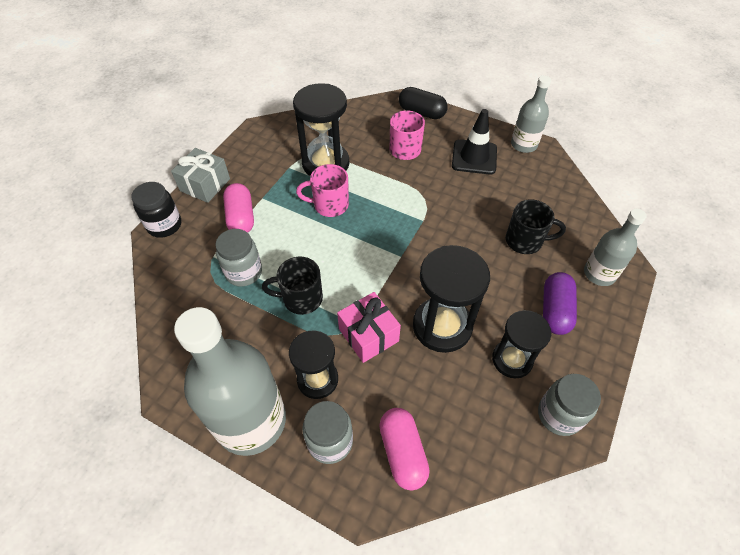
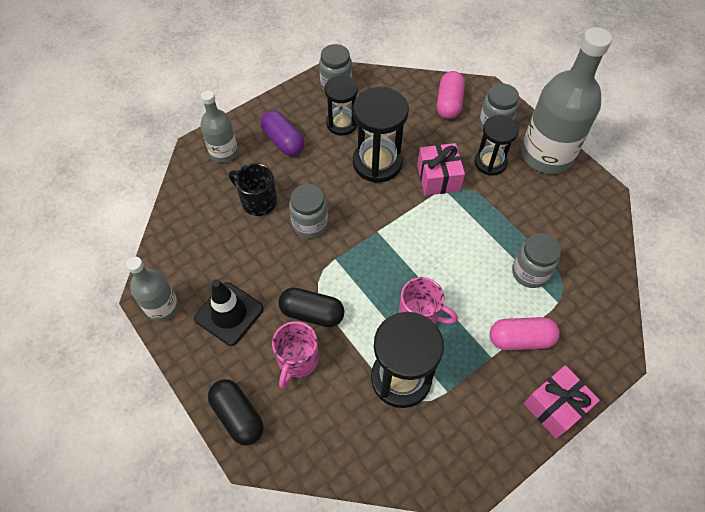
camera: 155 degrees left, 5 degrees up
(164, 225) = (607, 363): black jar -> none
(205, 185) = (555, 406): grey gift -> pink gift
(241, 217) = (520, 339): pink capsule -> pink capsule turned 75 degrees clockwise
(301, 298) = (483, 227): black mug -> none
(414, 178) = (312, 313): none -> black capsule
(464, 239) = (310, 224): none -> grey jar
(555, 310) = (283, 141): purple capsule -> purple capsule turned 75 degrees counterclockwise

